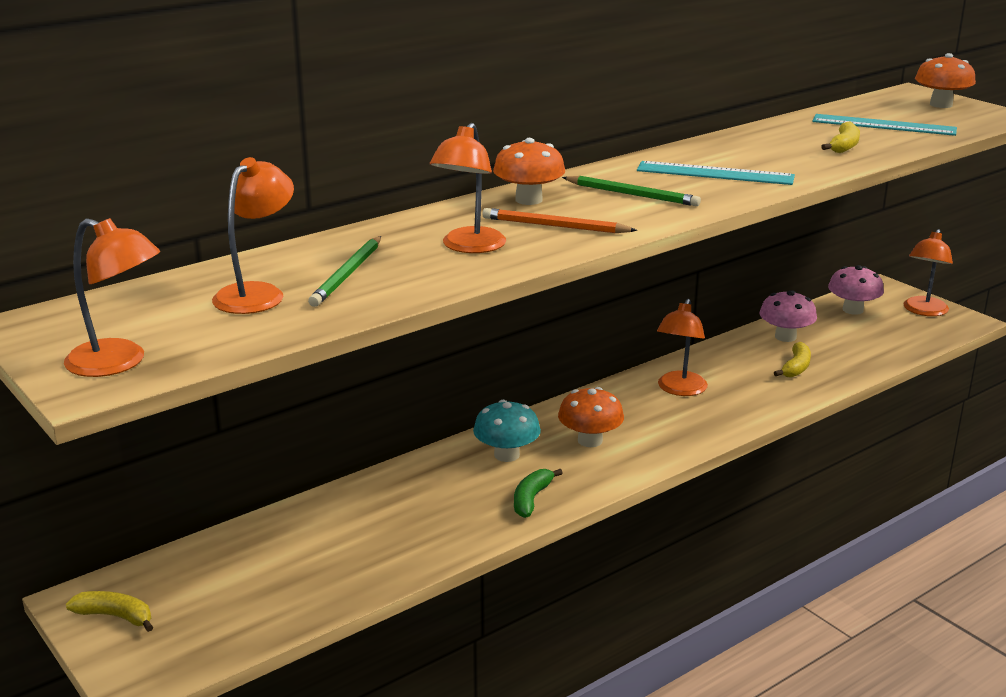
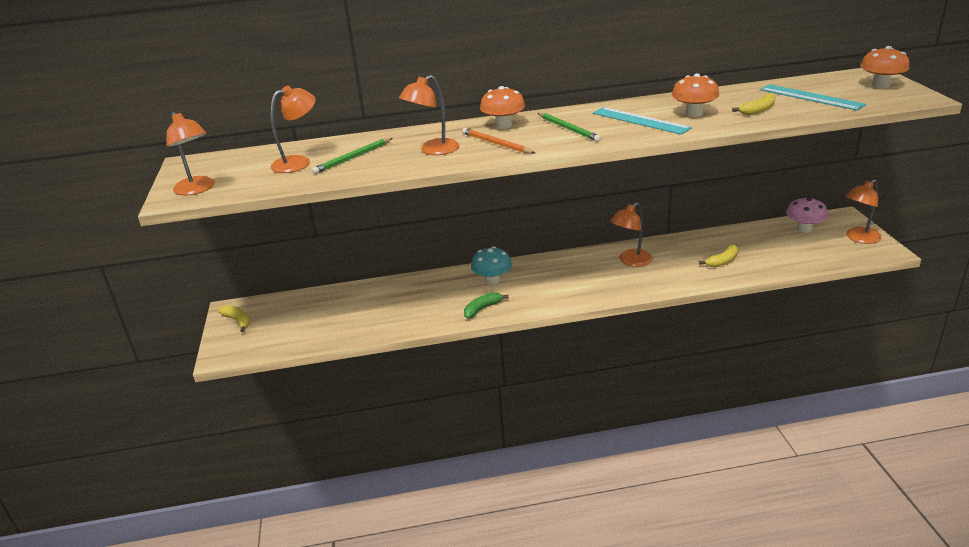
camera: 30 degrees right, 5 degrees up
(590, 440) = (546, 282): orange mushroom -> orange mushroom (693, 113)
(785, 337) = (735, 239): pink mushroom -> none

